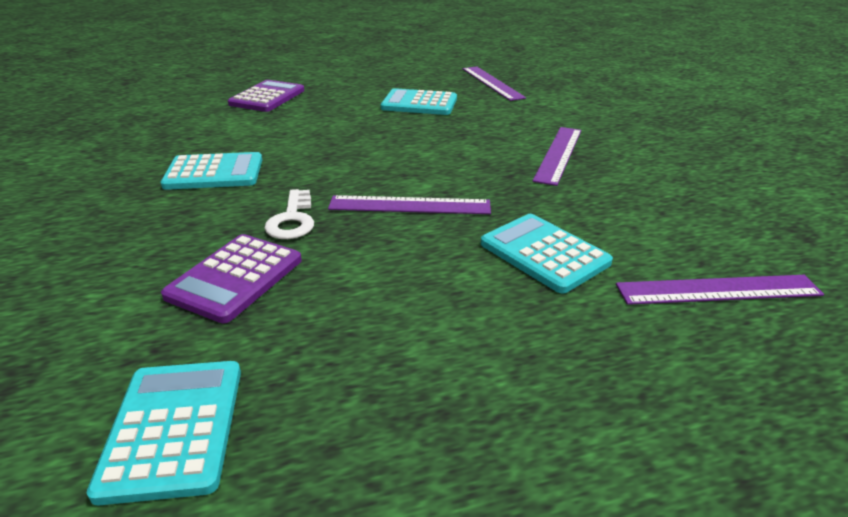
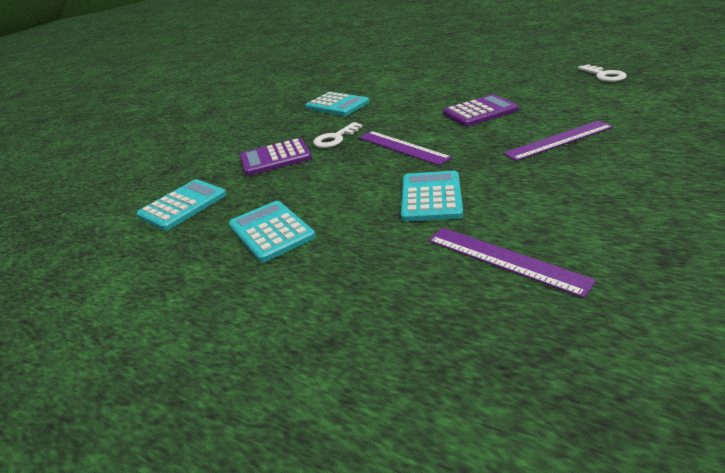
camera: 50 degrees right, 0 degrees up
(267, 97) = (426, 65): purple calculator -> purple calculator (480, 112)
(419, 103) = (516, 83): turquoise calculator -> turquoise calculator (271, 231)
(492, 83) = (604, 75): purple ruler -> white key

